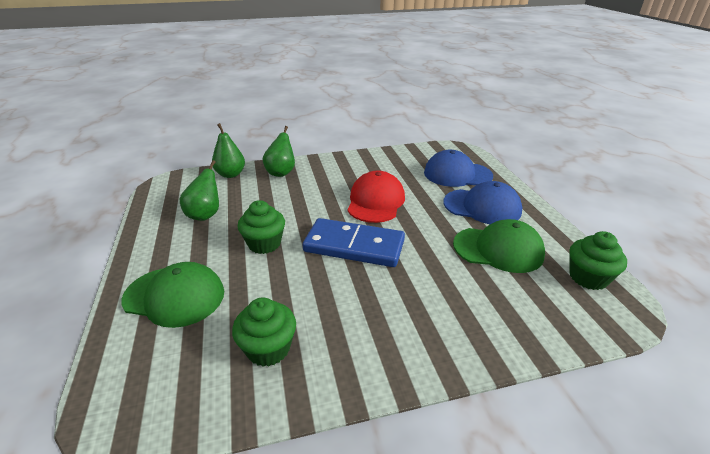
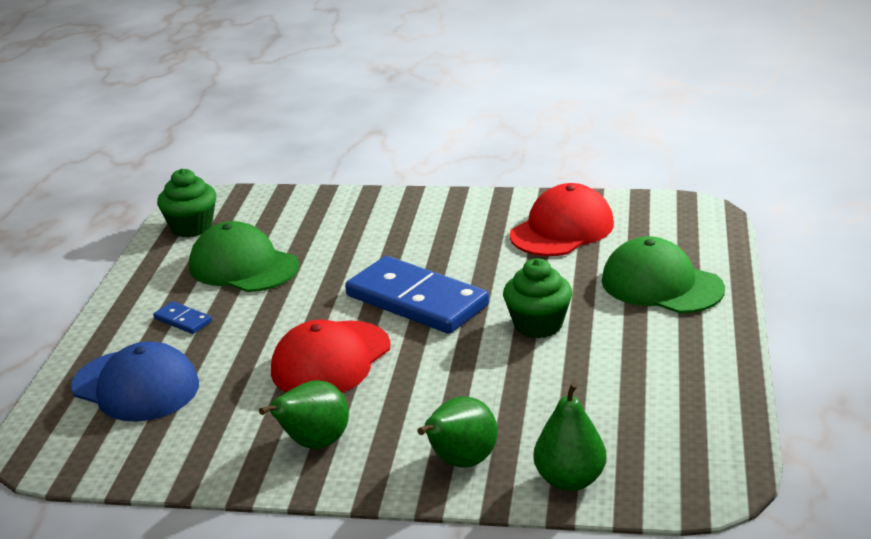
camera: 155 degrees left, 5 degrees down
(205, 215) = (625, 389): green pear -> green pear (314, 444)
(268, 349) = (562, 229): green cupcake -> red cap
(482, 207) = (183, 320): blue cap -> blue domino

